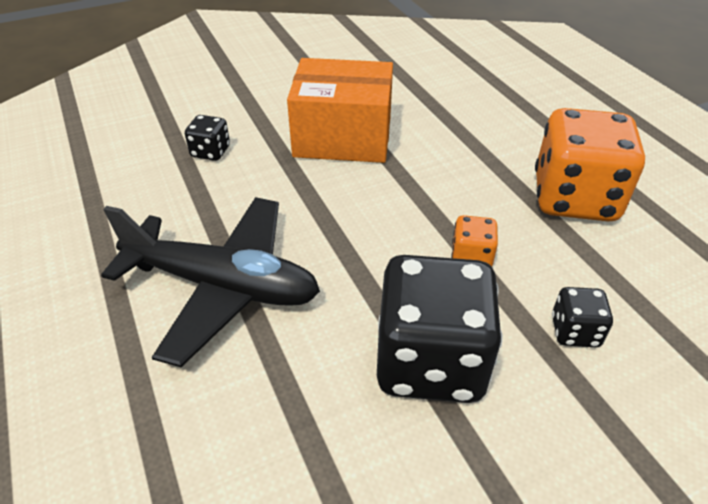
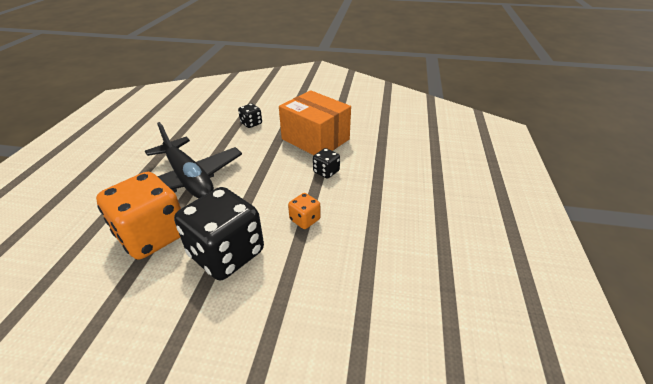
camera: 35 degrees right, 5 degrees down
(574, 198) = (399, 219): orange dice -> orange dice (153, 235)
(575, 331) = (310, 281): black dice -> black dice (326, 172)

